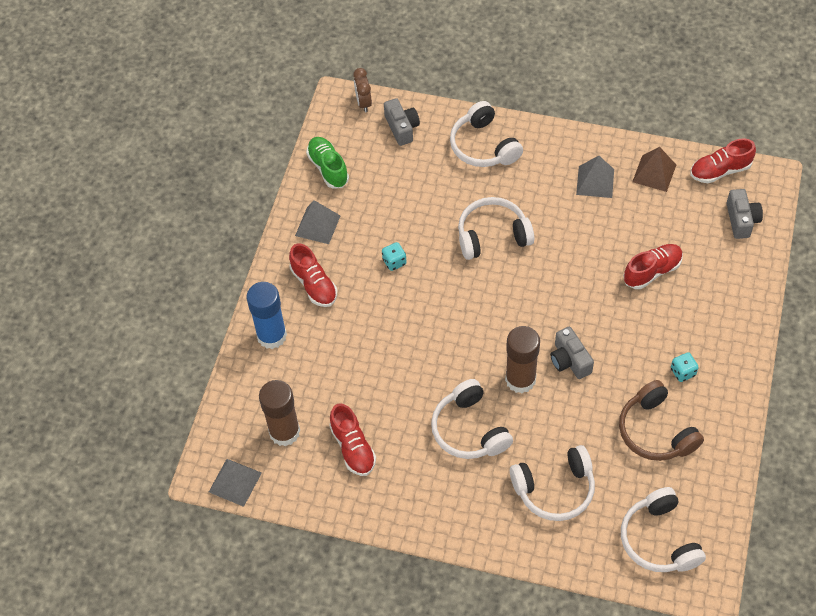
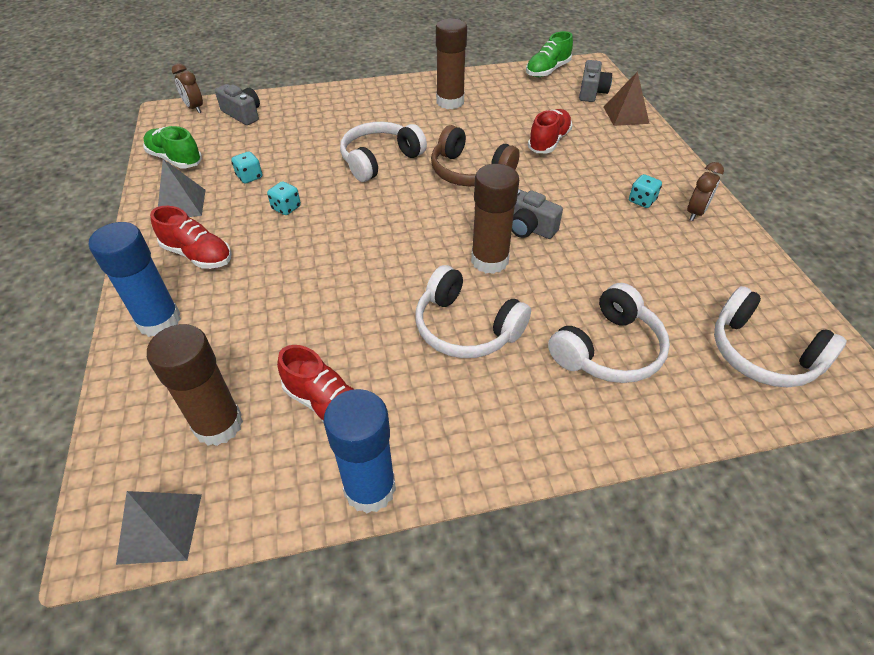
camera: 30 degrees left, 10 degrees down
(354, 511) = (370, 488): none -> blue glue stick
(379, 214) = (249, 177): none -> turquoise dice
(484, 146) = (331, 106): white headphones -> none
(595, 182) = (450, 102): grey pyramid -> brown glue stick
(654, 173) = (496, 85): brown pyramid -> brown pyramid (626, 115)
(656, 431) = (662, 255): brown headphones -> brown headphones (470, 172)
(718, 403) = (695, 213): none -> brown clock
(720, 171) = (547, 71): red shoe -> green shoe
(741, 220) = (591, 92): grey camera -> grey camera turned 45 degrees clockwise

